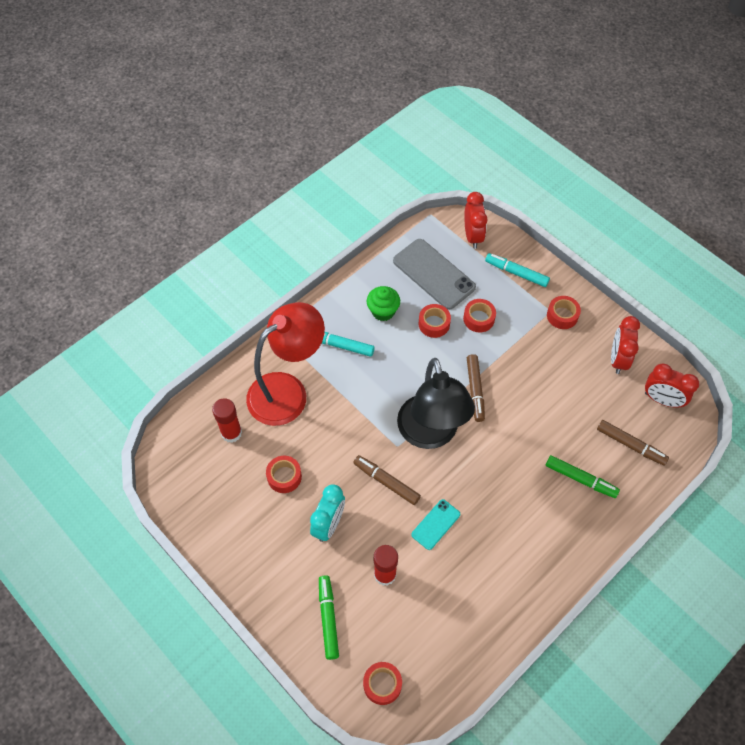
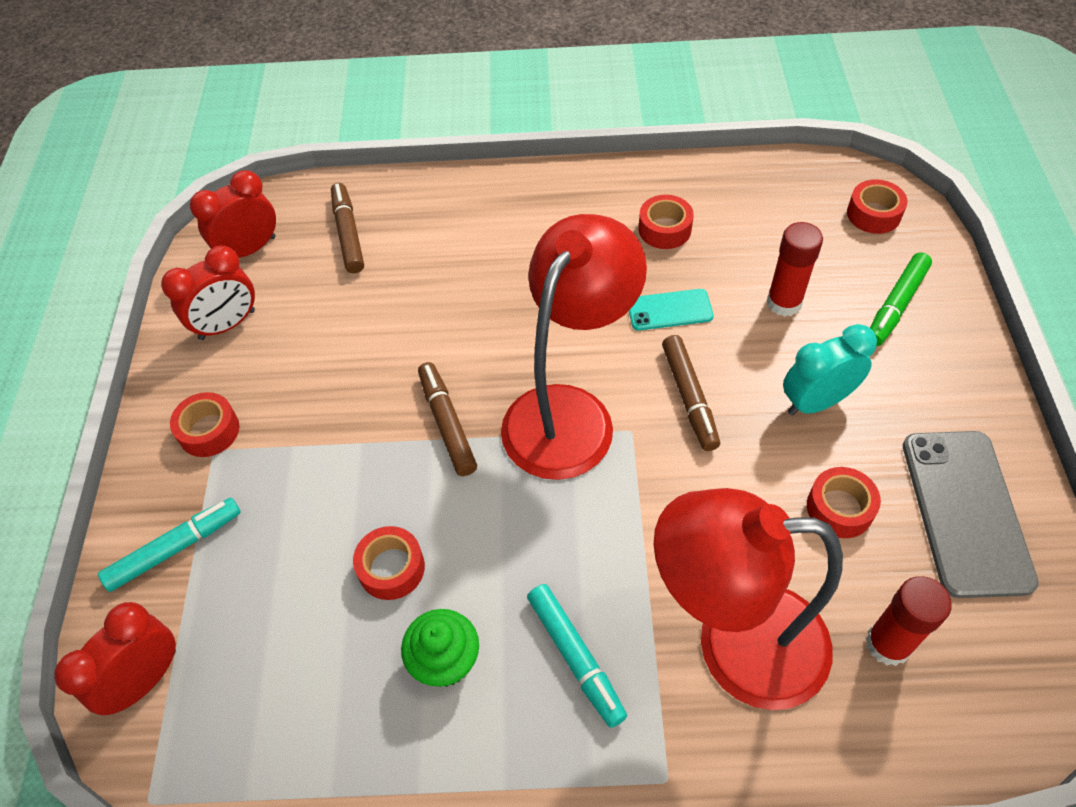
camera: 135 degrees left, 5 degrees down
(430, 434) = (569, 412): black lamp -> red lamp
(434, 274) = (291, 661): grey phone -> grey phone (965, 512)
(475, 390) = (447, 423): brown marker -> brown marker turned 60 degrees counterclockwise
(478, 319) = (319, 521): red tape -> red tape (664, 229)
(516, 273) = (175, 548): turquoise marker -> turquoise marker turned 105 degrees counterclockwise
(580, 479) = (446, 241): green marker -> none
(662, 400) = (249, 249): red clock -> red clock turned 105 degrees counterclockwise

